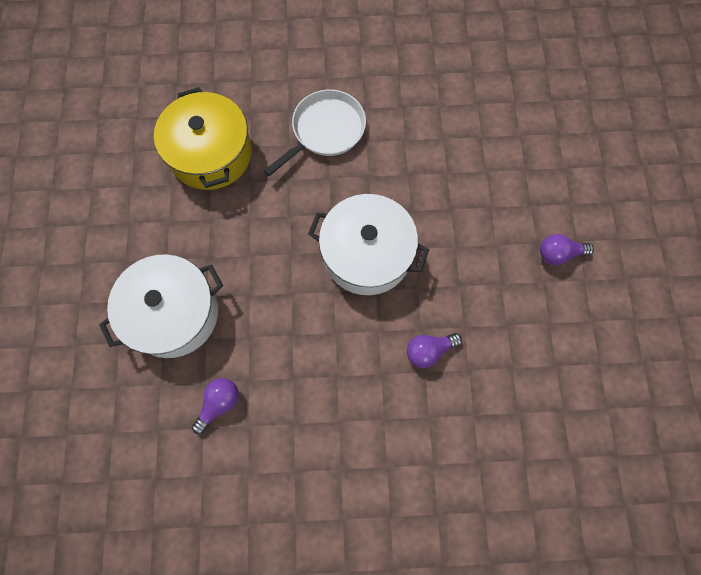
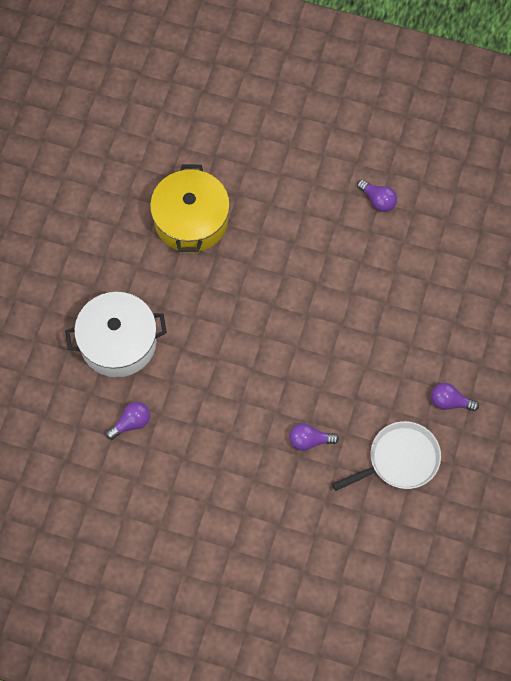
camera: 20 degrees right, 5 degrees down
(325, 130) = (295, 231): white pan -> white pan (400, 460)
(367, 254) = (290, 348): white pot -> none
(397, 73) = (378, 200): none -> purple light bulb

